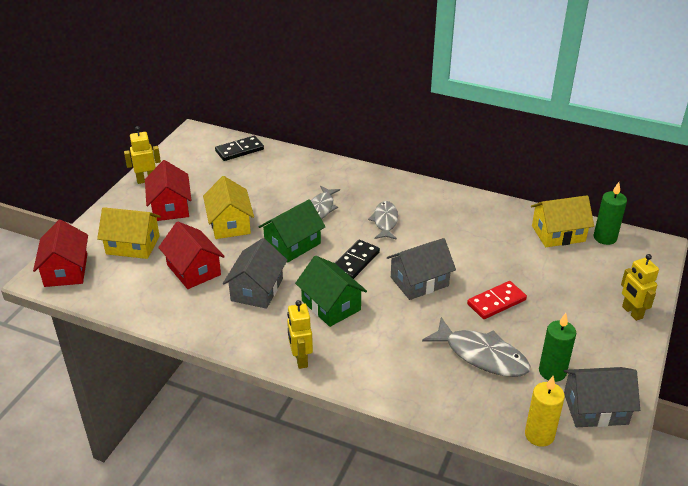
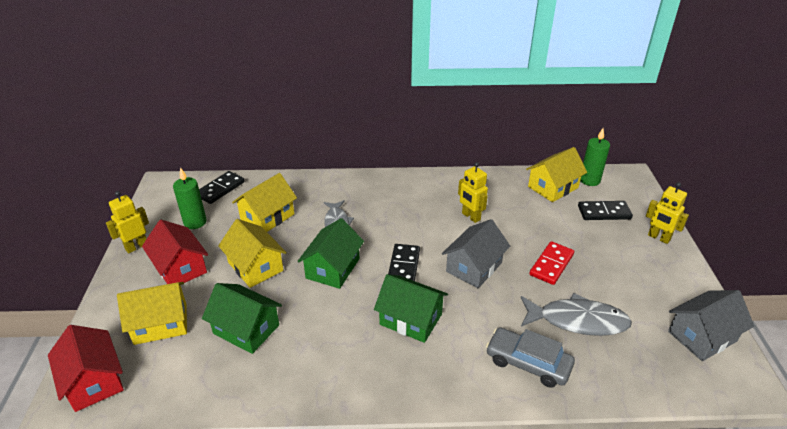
camera: 25 degrees left, 0 degrees up
(193, 270) = (246, 329): red house -> green house
(257, 289) = (327, 328): grey house -> none
(264, 185) = (267, 217): none -> yellow house
(300, 359) = (420, 390): yellow robot -> yellow robot (470, 216)
(385, 221) = (404, 219): grey fish -> none
(408, 372) = (528, 363): none -> grey car
(539, 435) = (681, 381): yellow candle -> none
(552, 372) = (643, 314): green candle -> green candle (195, 222)
(593, 272) = (604, 212): none -> black domino

